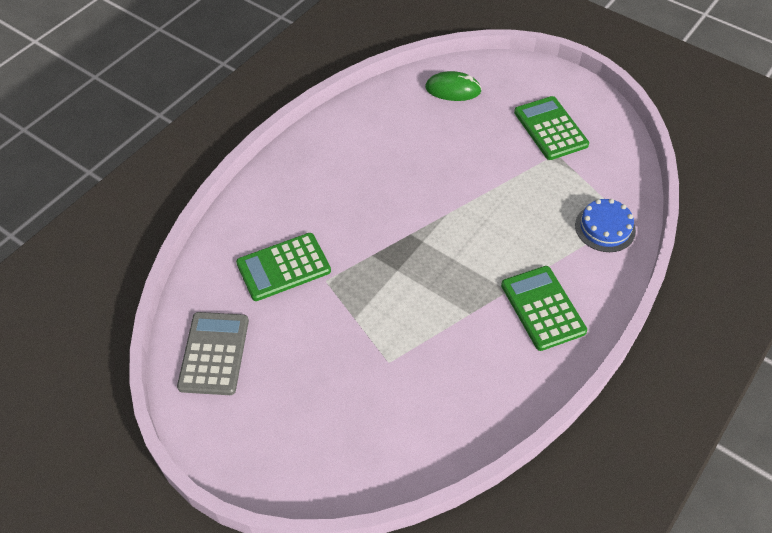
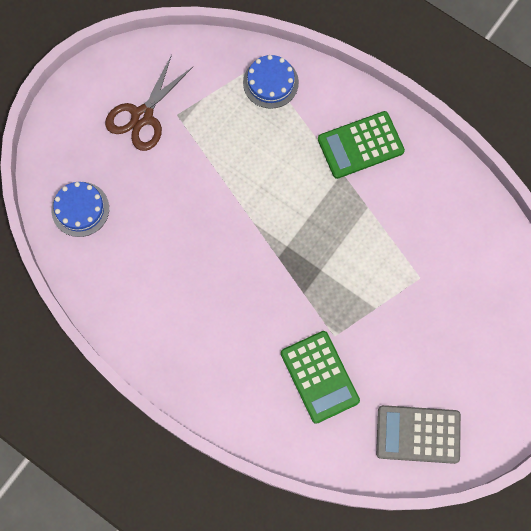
camera: 90 degrees left, 20 degrees up
(453, 89) = (80, 209): green mouse -> blue cake
(550, 128) = (142, 116): green calculator -> brown scissors

